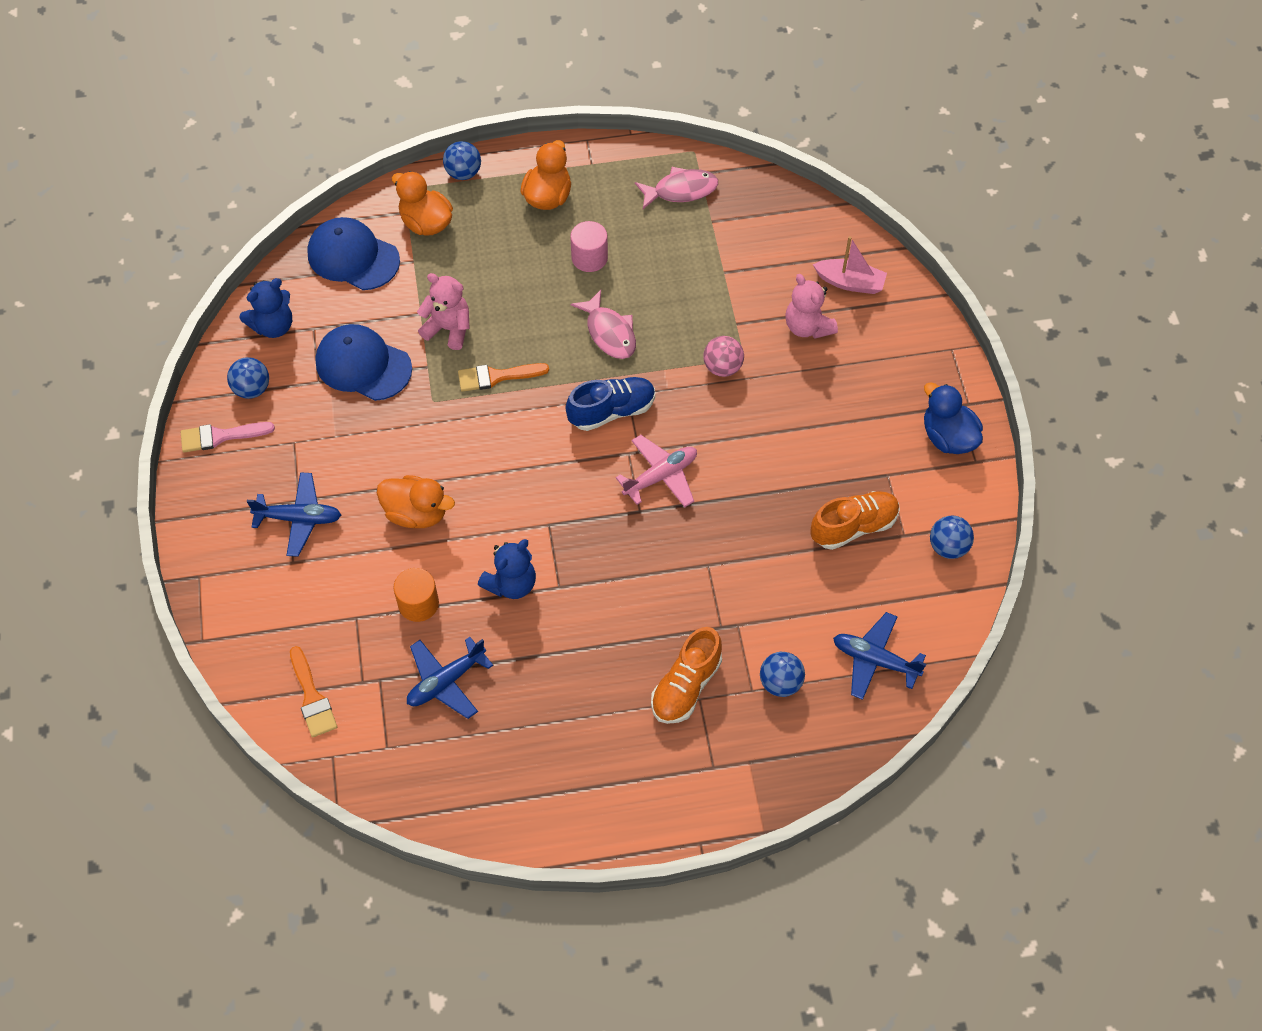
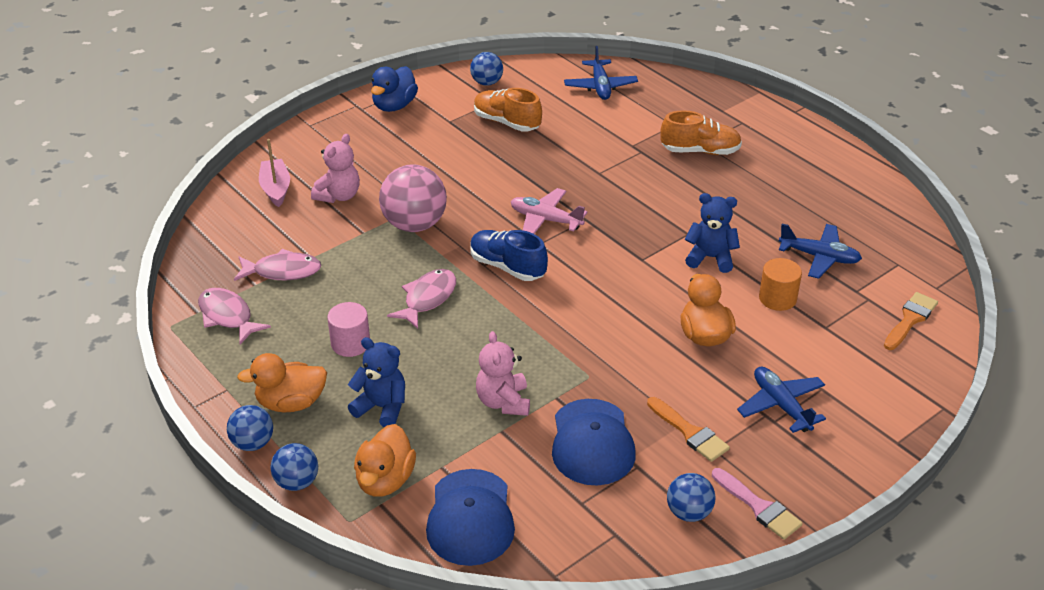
camera: 120 degrees left, 20 degrees down
(273, 326) = (605, 537): blue teddy bear -> blue teddy bear (382, 407)
(496, 376) = (529, 347): orange brush -> orange brush (690, 432)
(717, 246) = (282, 271): none -> pink fish
(722, 367) = (414, 224): pink ball -> pink ball, size x1.76
(780, 683) = (655, 116): blue ball -> blue ball (253, 443)

